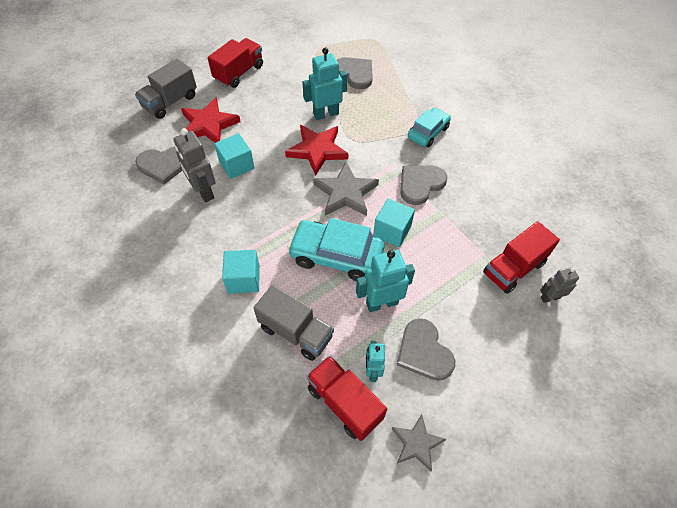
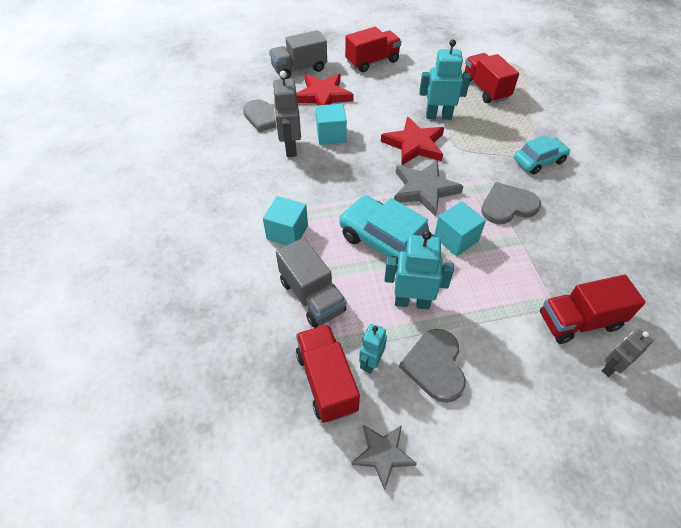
camera: 25 degrees right, 5 degrees down
(355, 73) = (485, 89): grey heart -> red truck
(550, 297) = (611, 367): grey robot -> grey robot turned 45 degrees counterclockwise

